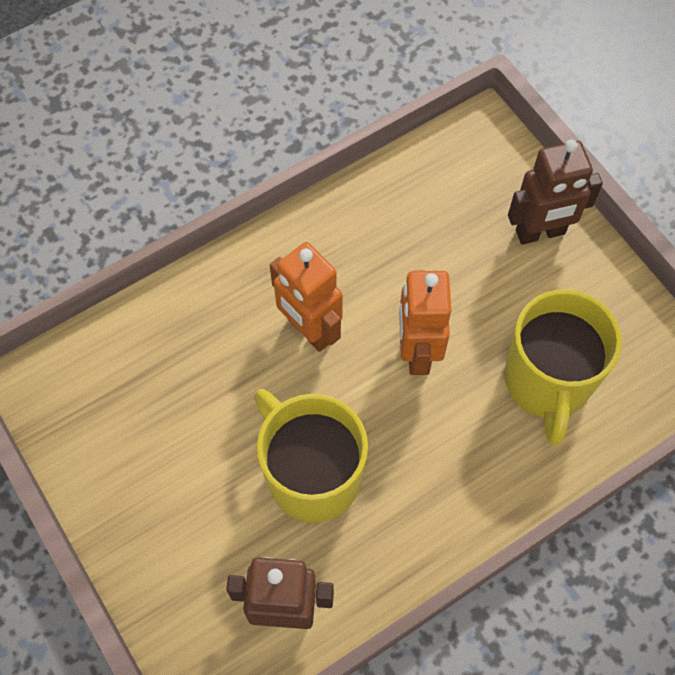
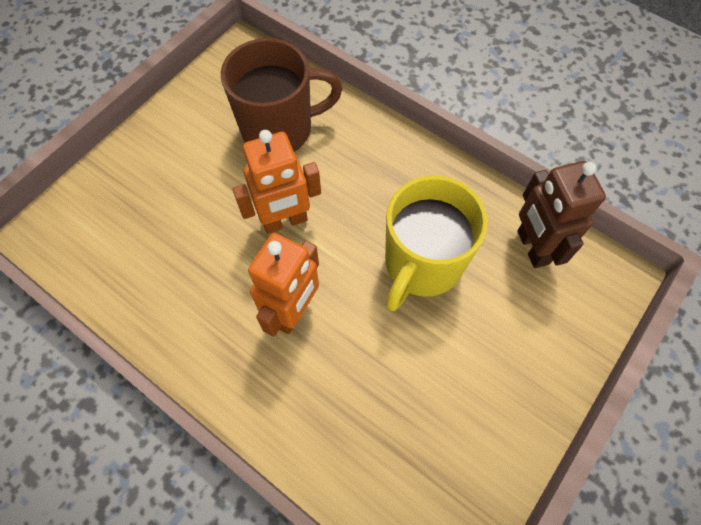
camera: 110 degrees left, 0 degrees up
(540, 233) = (144, 164): brown robot -> none
(547, 382) = (279, 129): yellow mug -> brown mug

